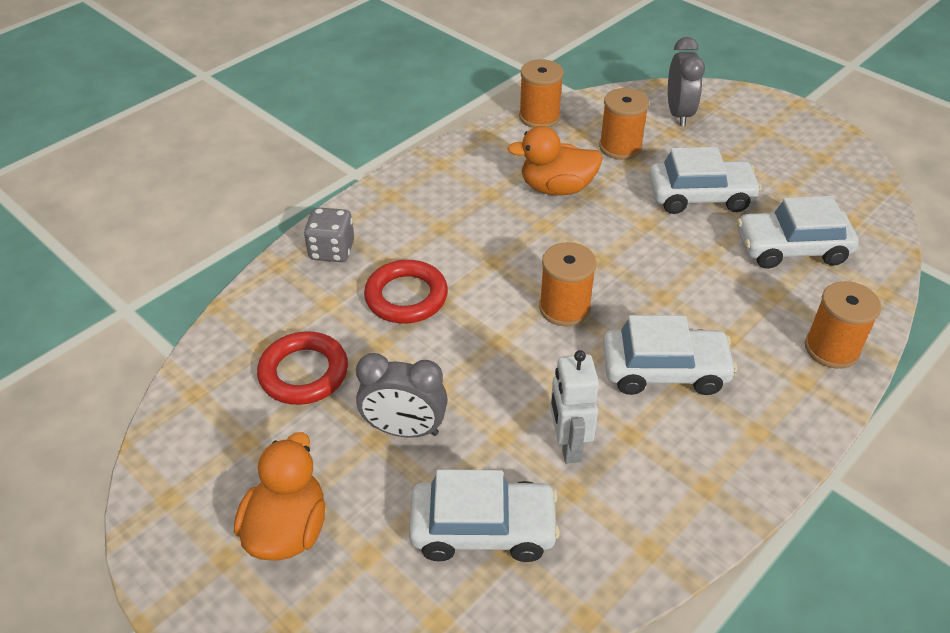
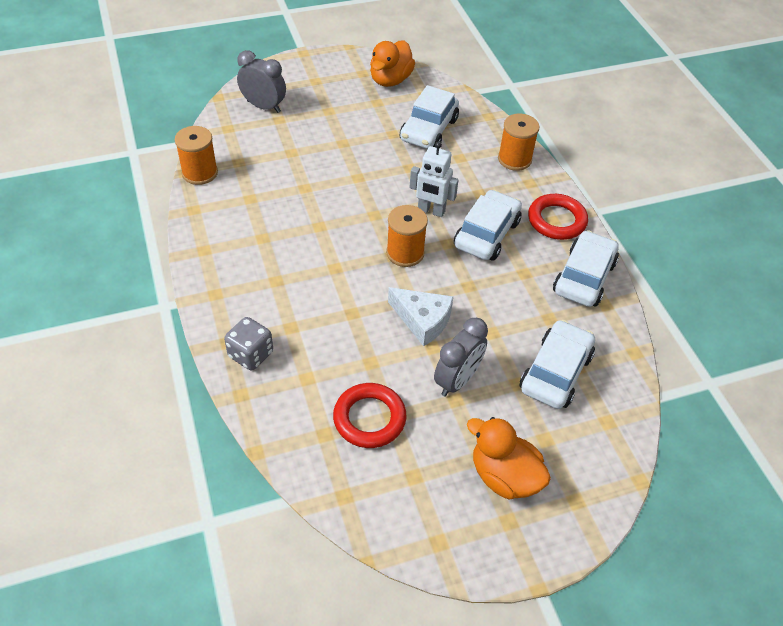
camera: 65 degrees left, 5 degrees up
(406, 297) = (334, 330): red ring -> red ring (556, 220)
(473, 363) = (422, 320): none -> white cheese
(556, 188) = (287, 202): orange duck -> orange duck (390, 80)
(568, 445) = (517, 304): white robot -> white robot (431, 211)
(620, 147) = (272, 150): orange spool -> none
(700, 196) = (353, 141): white car -> white car (584, 277)

